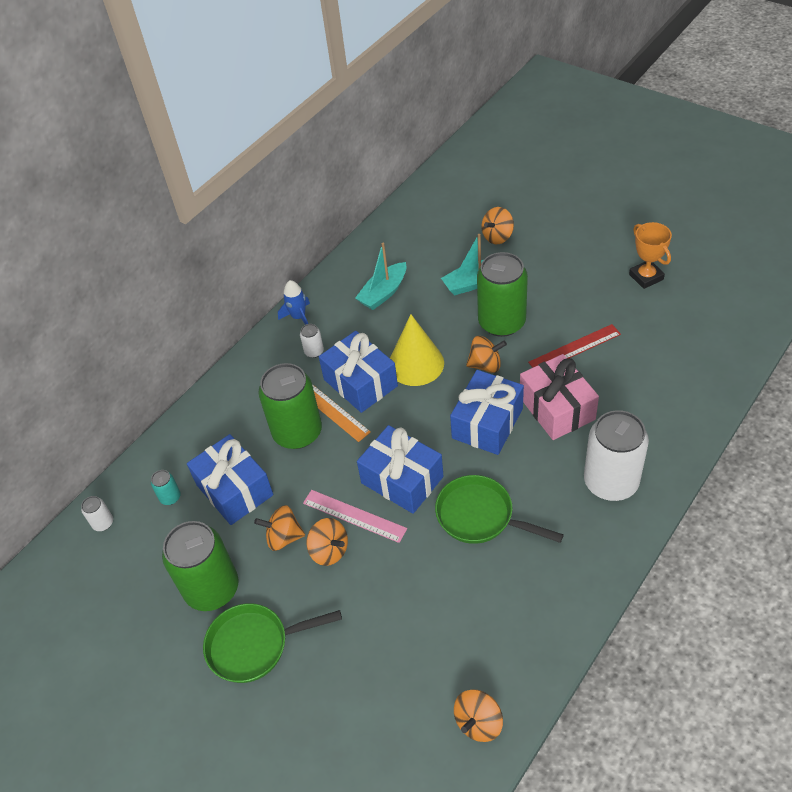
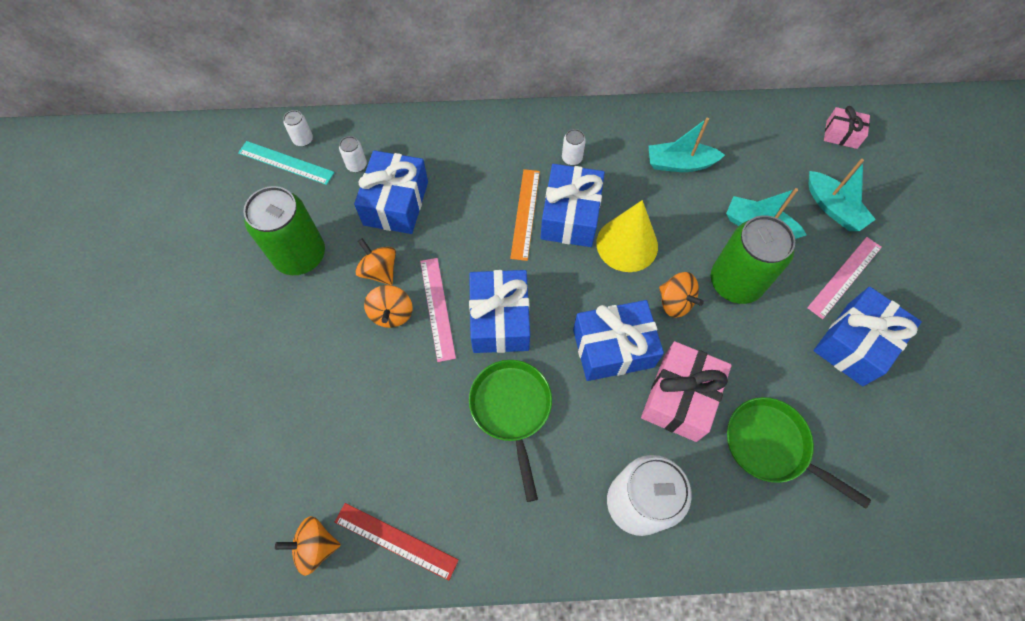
camera: 45 degrees right, 15 degrees up
(111, 549) = (286, 162): none -> turquoise ruler
(170, 497) = (356, 165): turquoise can -> white can
(254, 645) = (273, 321): green pan -> green pan (771, 446)
(297, 432) = (483, 206): green can -> none
(298, 317) = (596, 121): blue rocket -> none
(449, 196) = (841, 134): none -> pink gift
(497, 236) = (833, 208): orange spinning top -> turquoise boat
(550, 264) = (844, 277): none -> pink ruler
(574, 348) = (763, 367): red ruler -> red ruler (396, 540)
(600, 291) = (855, 344): none -> blue gift
(646, 277) = (914, 376): orange trophy -> none

